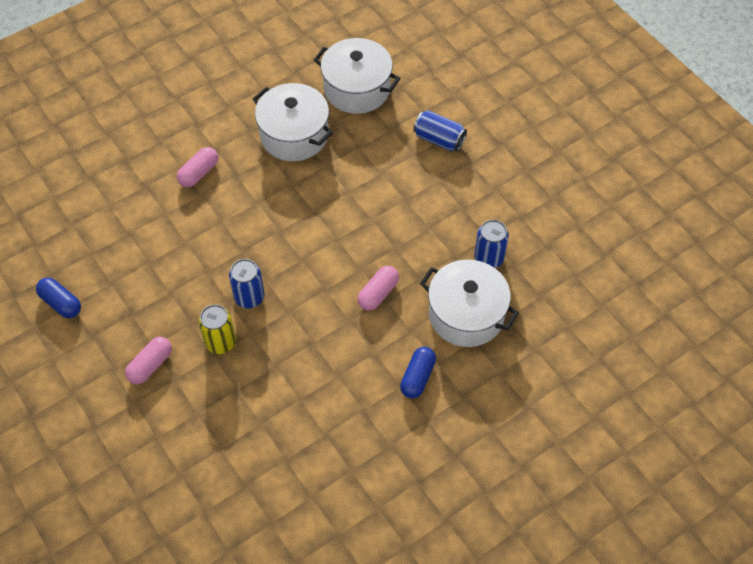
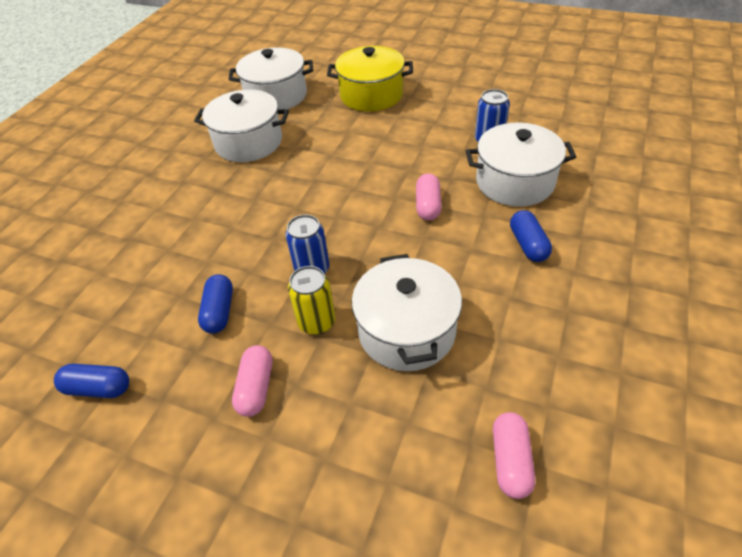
camera: 30 degrees left, 10 degrees down
(165, 292) = (219, 311): none -> blue capsule
(199, 173) = (179, 205): pink capsule -> pink capsule (510, 461)
(271, 388) = (406, 331): none -> white pot
(439, 139) = (371, 95): blue can -> yellow pot

